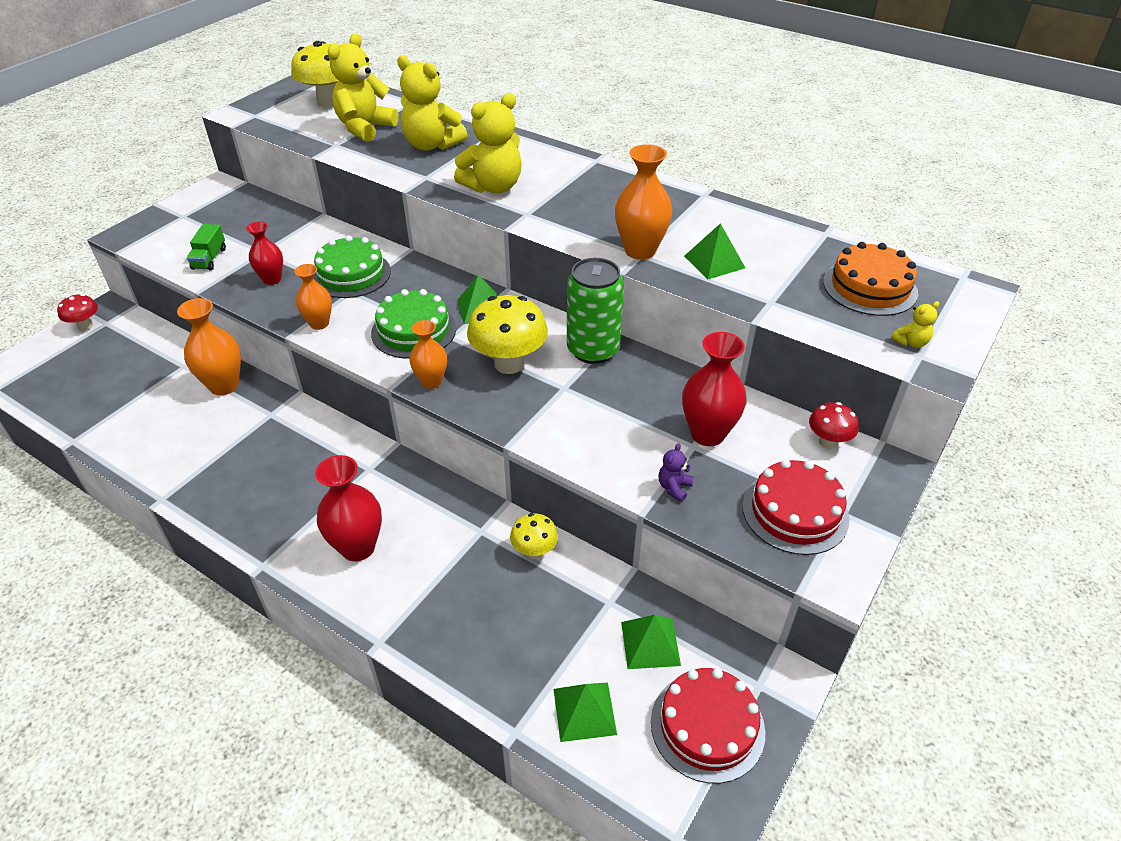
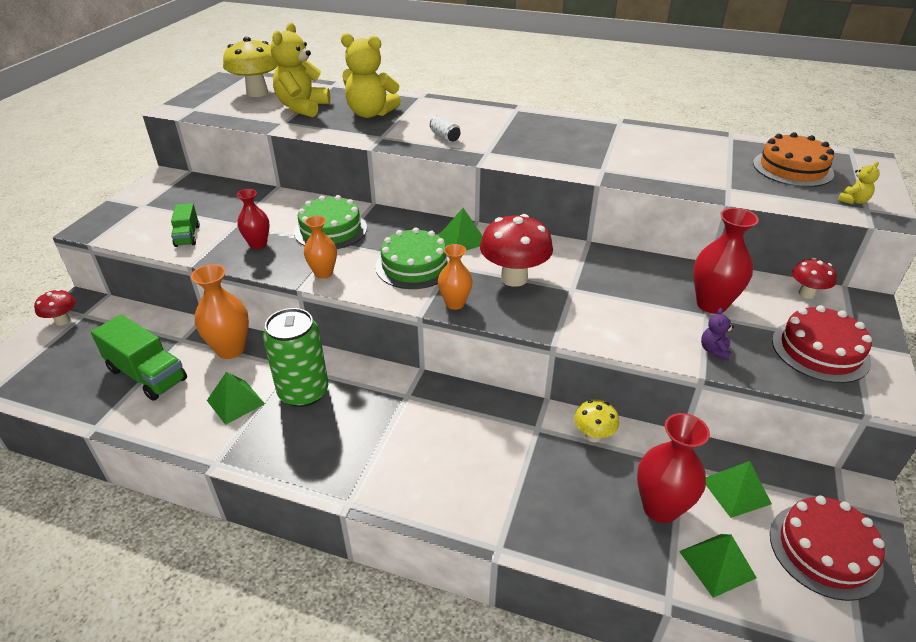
camera: 15 degrees left, 5 degrees down
(138, 397) = (147, 374): none -> green truck
(358, 547) = (433, 466): red vase -> red vase (660, 508)
(493, 187) = (445, 137): yellow teddy bear -> white can
(509, 364) = (514, 278): yellow mushroom -> red mushroom
(593, 350) = (577, 256): green can -> green can (303, 392)
(640, 250) = (599, 167): orange vase -> none
(714, 262) = (663, 167): green pyramid -> green pyramid (235, 402)

